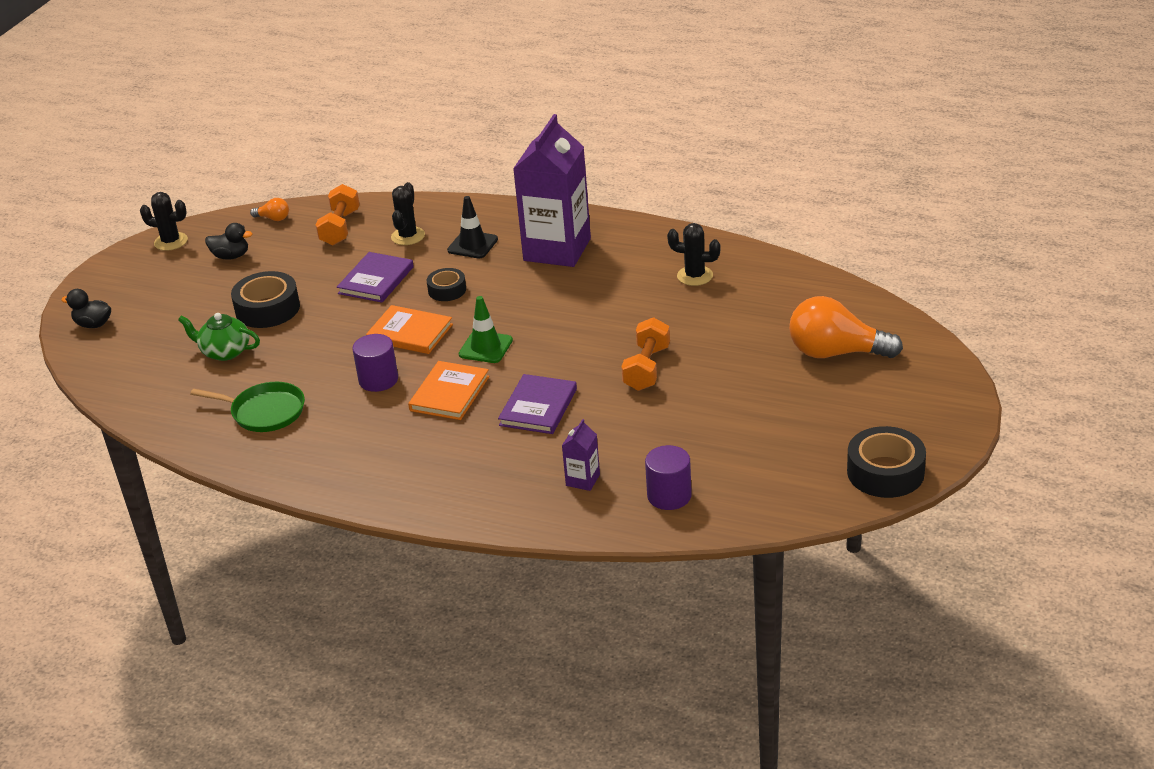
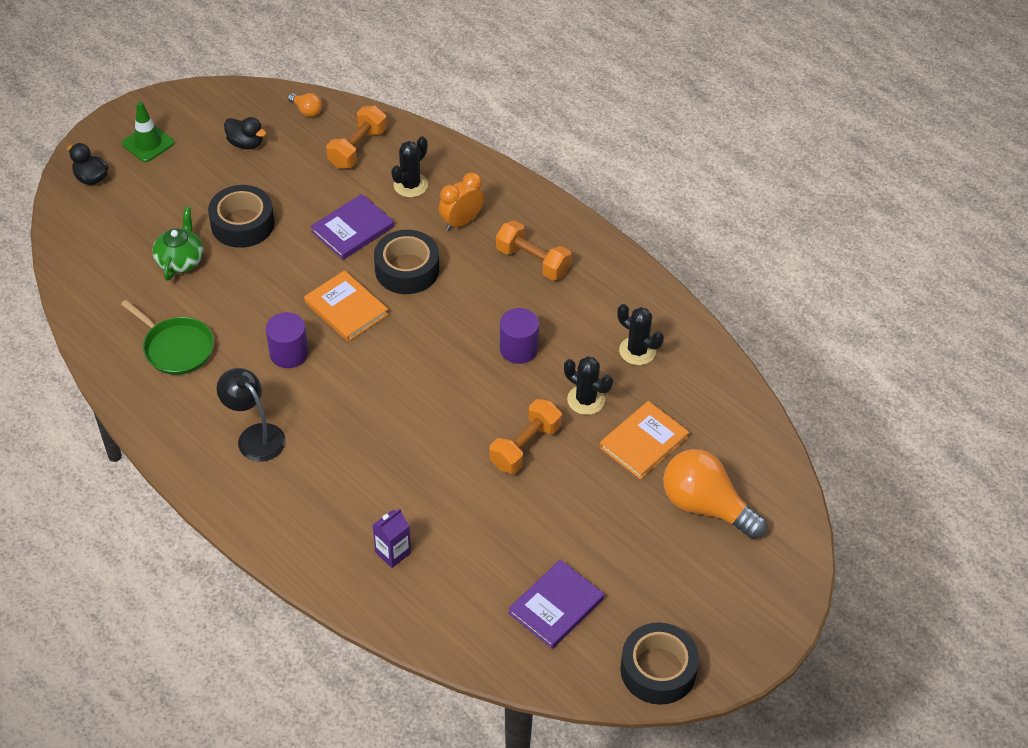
camera: 20 degrees right, 15 degrees up
(171, 242) = (205, 102): black cactus -> black cactus (586, 400)
(225, 352) = (180, 260): green teapot -> green teapot turned 60 degrees clockwise
(388, 446) = (255, 436): none -> black lamp
(447, 290) = (407, 269): black tape -> black tape, size x1.68
(449, 393) = (339, 398): orange book -> orange book (643, 442)
(472, 245) = (461, 222): black traffic cone -> orange clock
(485, 347) = (400, 356): green traffic cone -> green traffic cone (148, 143)
(538, 407) = (404, 449): purple book -> purple book (556, 606)
(557, 249) = (533, 261): purple carton -> orange dumbbell
(669, 496) = (454, 606): purple cylinder -> purple cylinder (518, 349)

